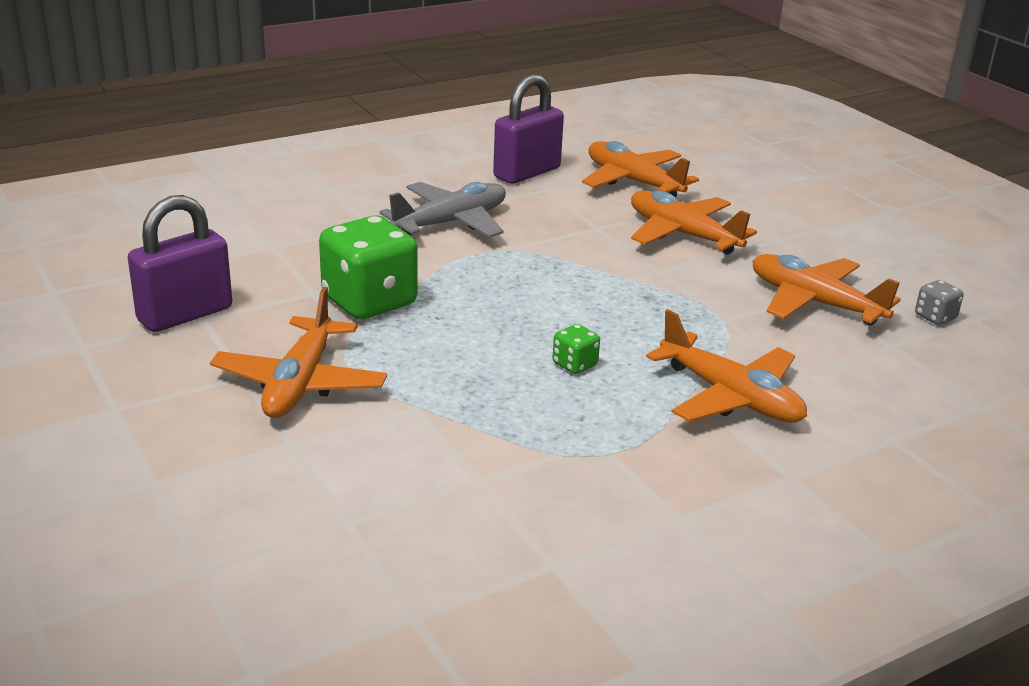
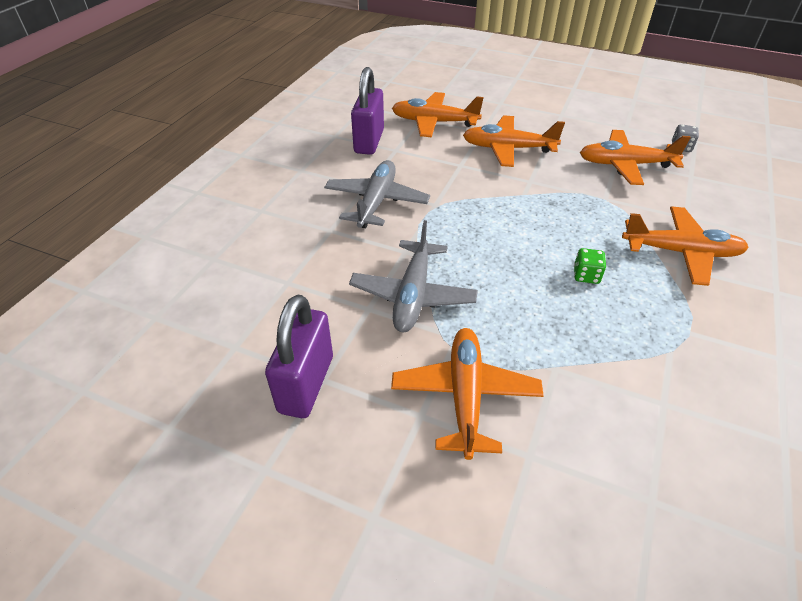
camera: 35 degrees left, 15 degrees up
(300, 383) = (465, 396): orange plane -> orange plane turned 150 degrees counterclockwise
(369, 301) = (413, 295): green dice -> grey plane

